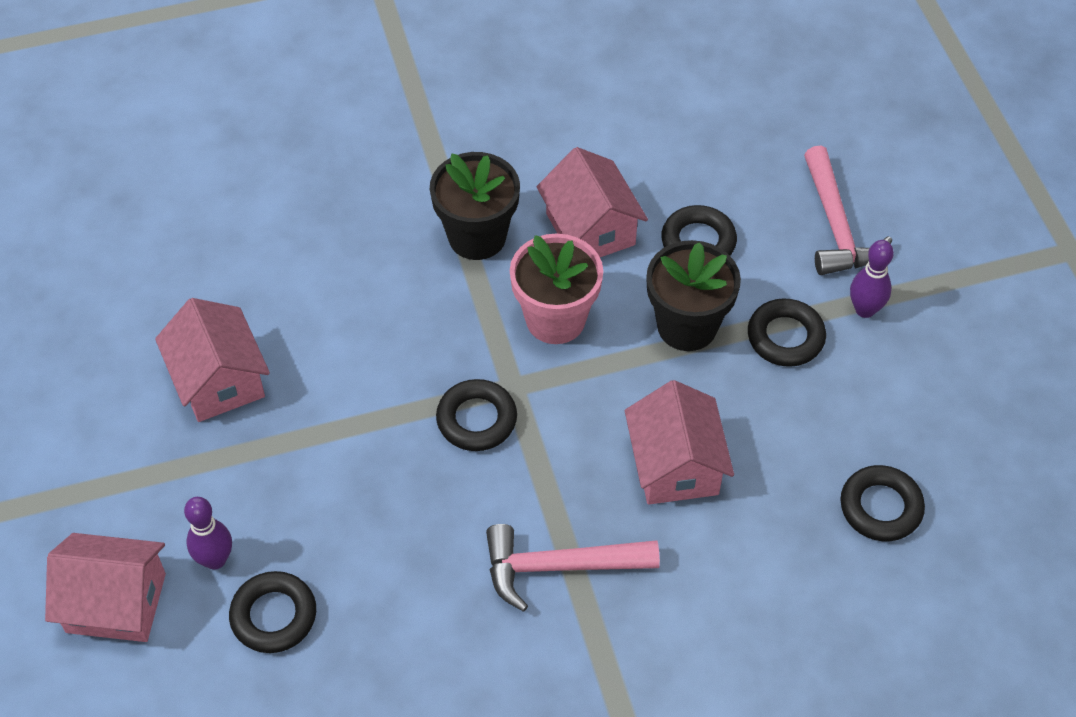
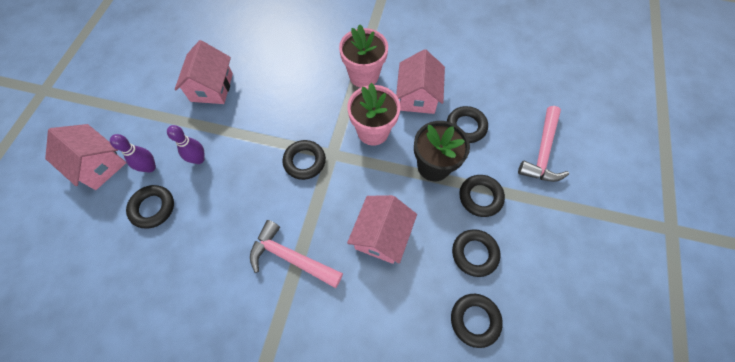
camera: 30 degrees right, 10 degrees up
(477, 237) = (364, 76): black flower pot -> pink flower pot
(826, 420) = (474, 253): none -> black ring
(865, 309) = (532, 204): purple bowling pin -> purple bowling pin (199, 159)

